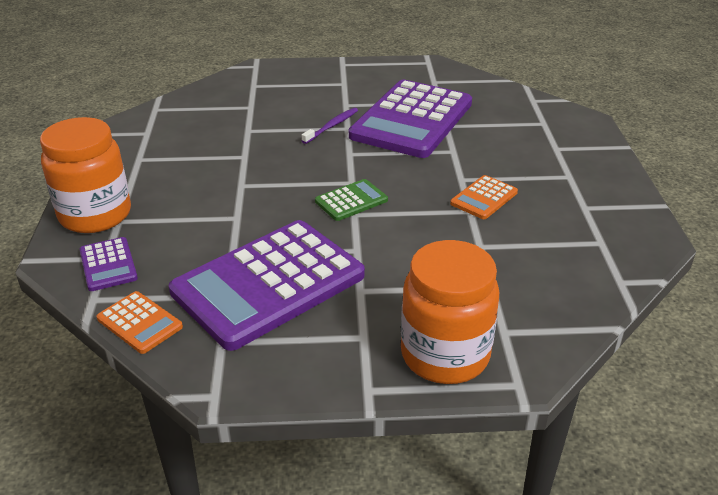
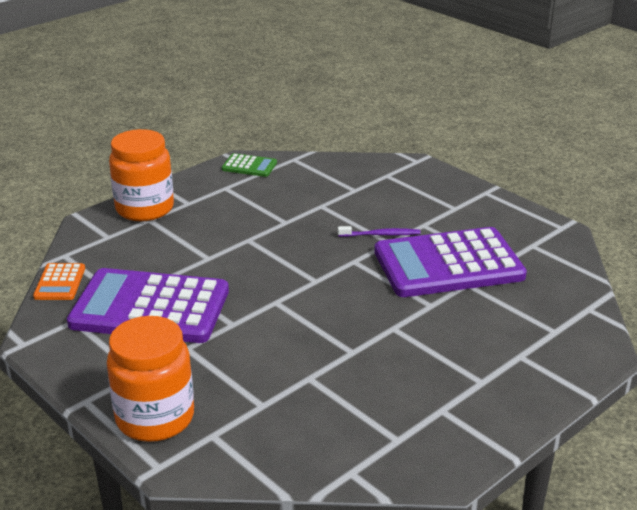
camera: 50 degrees right, 5 degrees down
(108, 265) = (101, 241): purple calculator -> none
(351, 201) = (290, 292): green calculator -> green calculator (249, 166)
(484, 198) = (380, 351): orange calculator -> none

